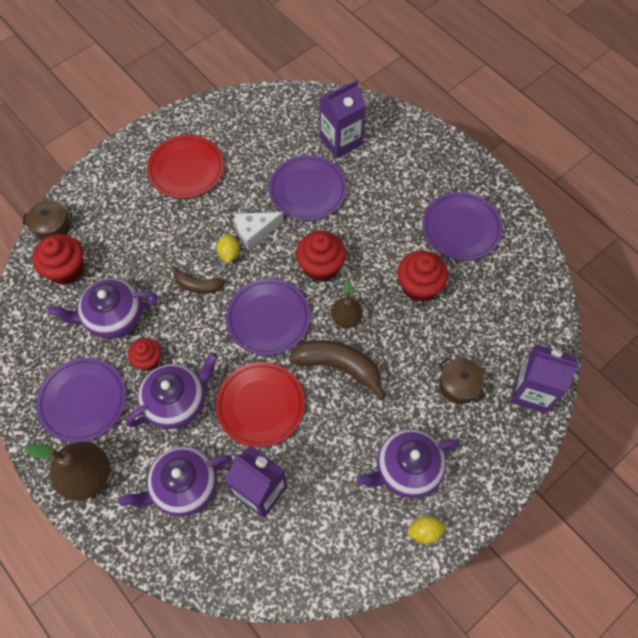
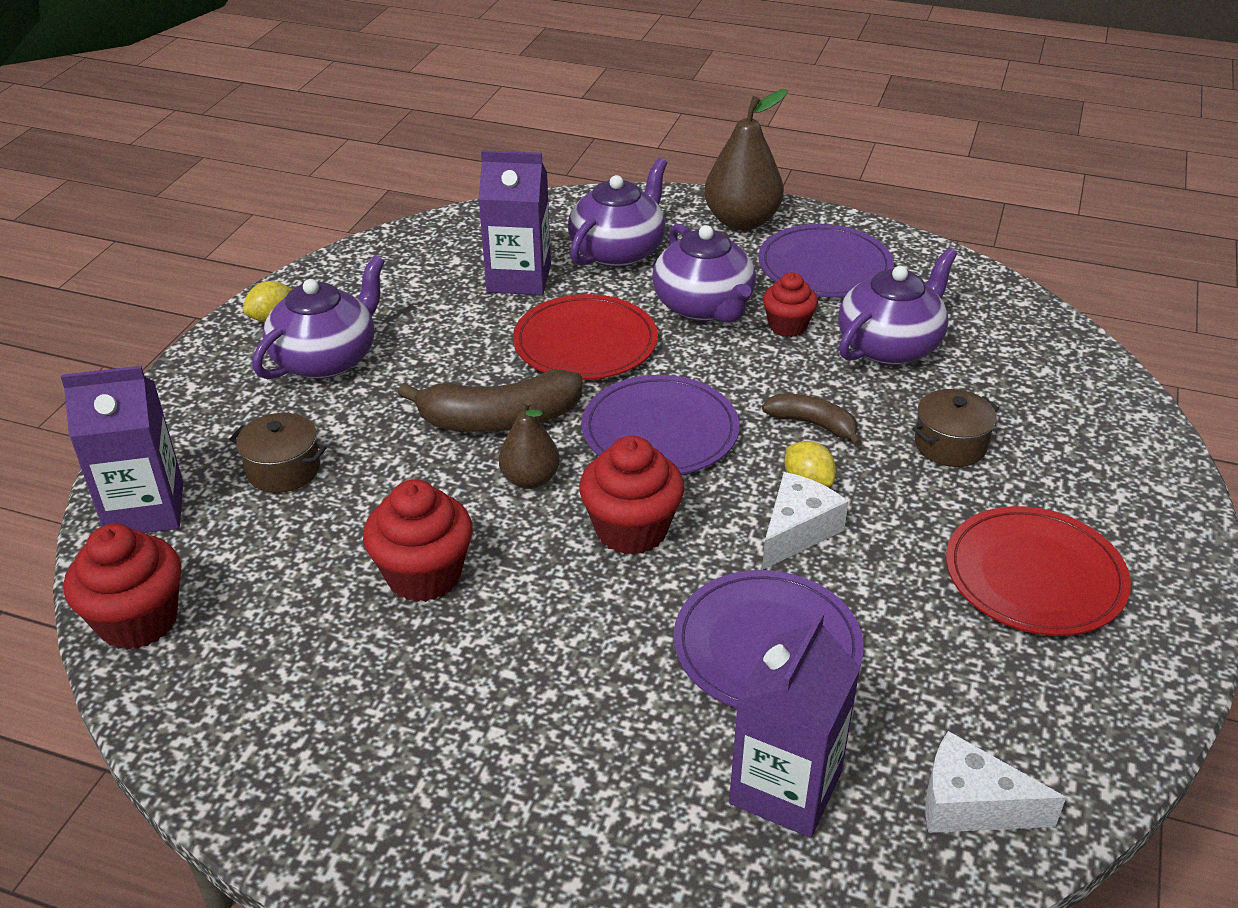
camera: 150 degrees right, 25 degrees down
(53, 227) = (1121, 401): brown pot -> brown pot (950, 445)
(66, 270) = (1025, 365): red cupcake -> red cupcake (138, 621)
(177, 401) = (704, 306): purple teapot -> purple teapot turned 45 degrees counterclockwise
(197, 285) = (813, 424): brown banana -> brown banana turned 45 degrees clockwise
(289, 110) = (971, 804): none -> white cheese
(461, 228) = (384, 720): purple plate -> none

